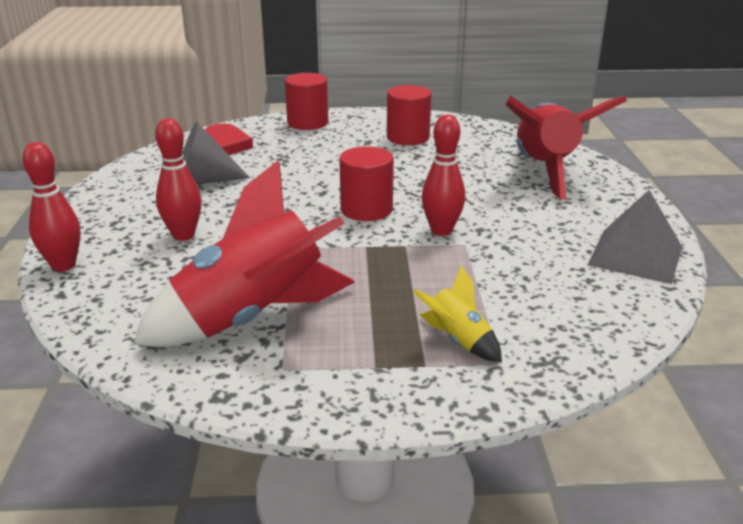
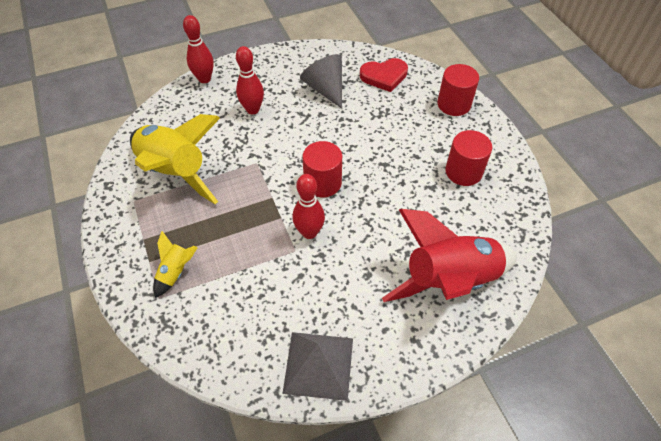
camera: 70 degrees right, 25 degrees up
(252, 318) = (175, 172): red rocket -> yellow rocket

